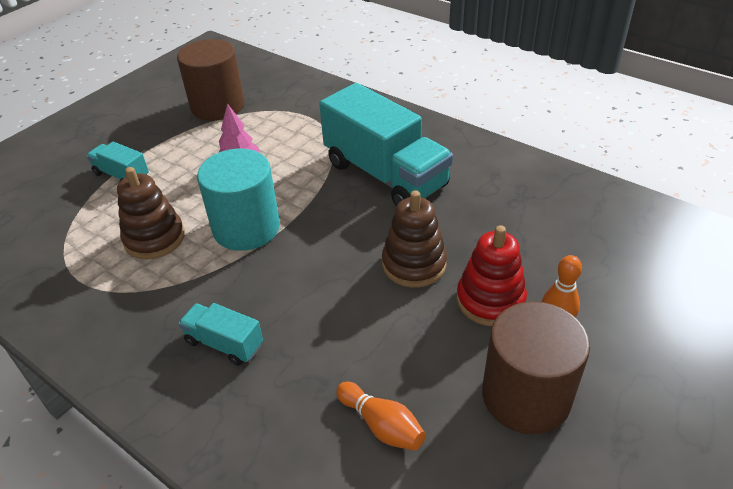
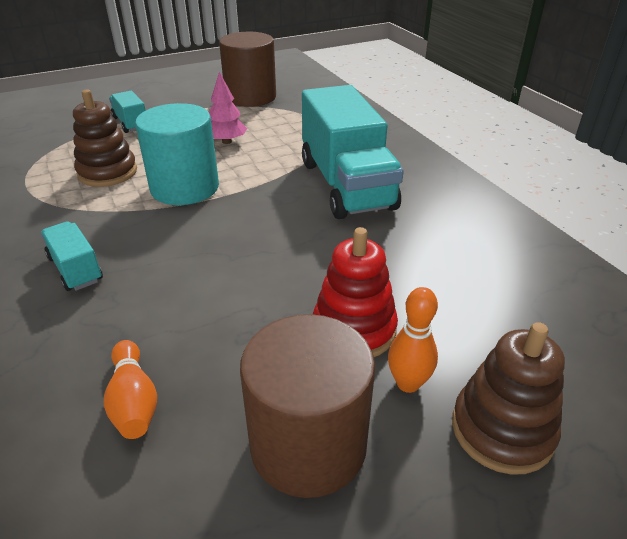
camera: 25 degrees right, 5 degrees down
(414, 264) = (304, 267): brown stacking toy -> brown stacking toy (502, 429)

